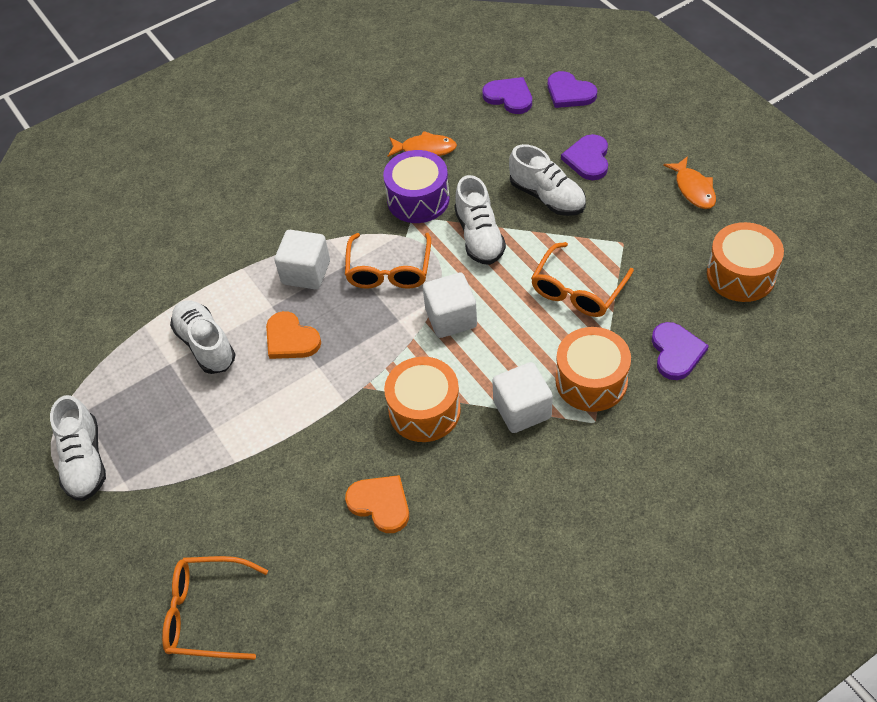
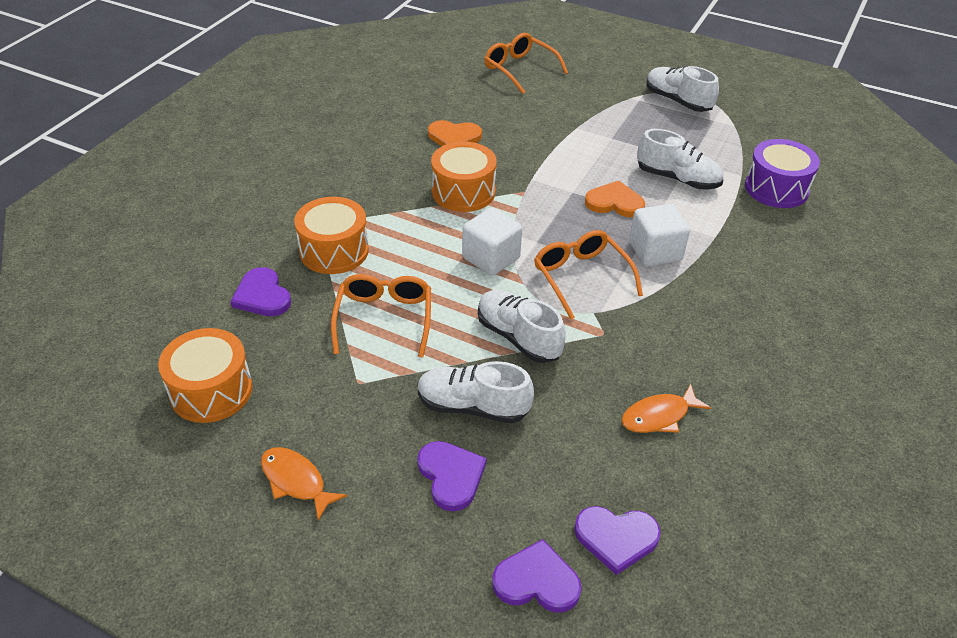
camera: 145 degrees right, 10 degrees down
(207, 613) = (519, 69): orange glasses -> orange glasses turned 105 degrees counterclockwise
(418, 199) = (614, 354): purple drum -> purple drum (776, 188)
(522, 410) = (383, 215): white cube -> none

